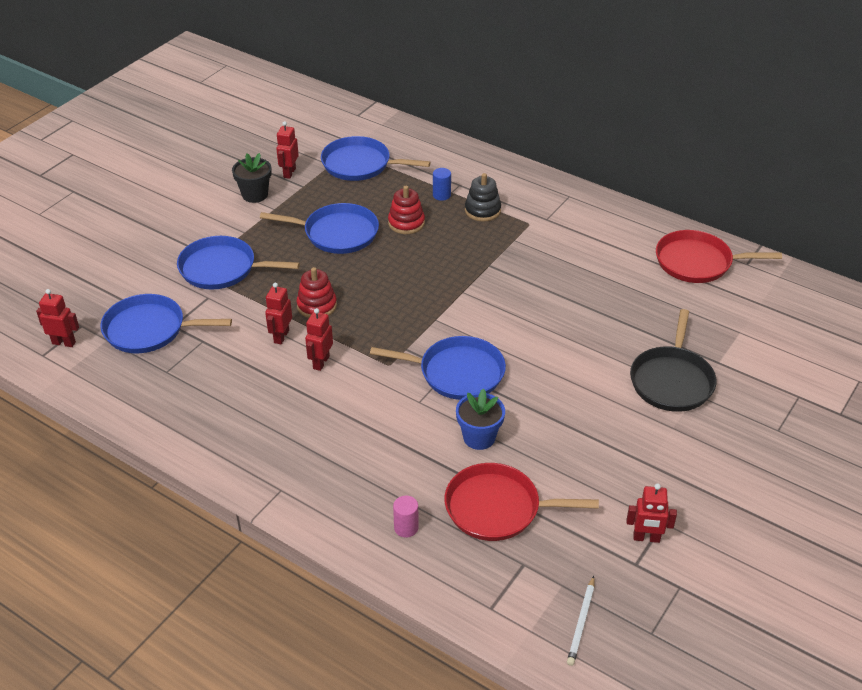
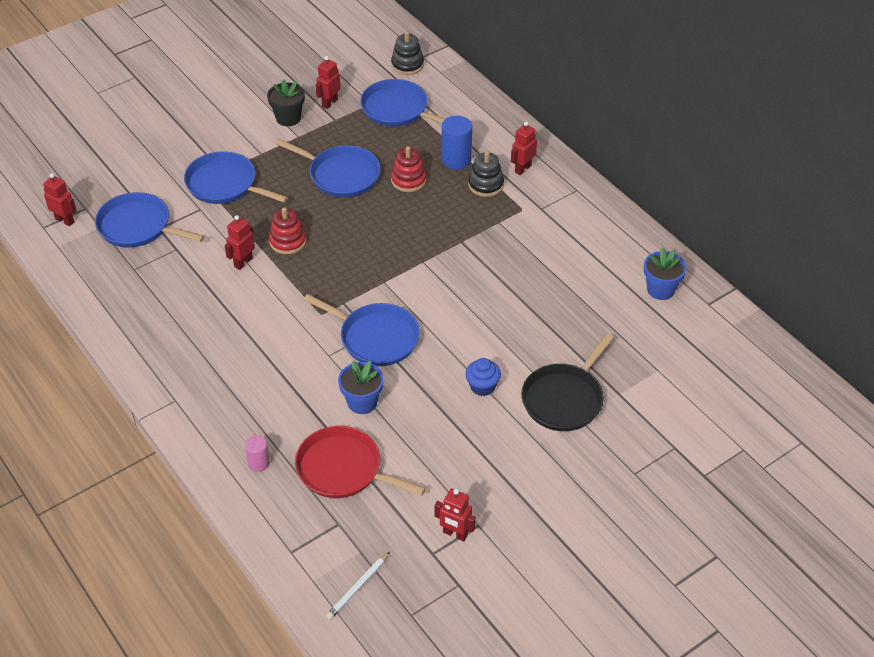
camera: 20 degrees right, 5 degrees up
(321, 362) = (264, 296): red robot -> red robot (522, 168)
(347, 125) = (407, 65): none -> black stacking toy
(441, 195) = (456, 159): blue cylinder -> blue cylinder, size x1.68
(588, 390) = (482, 386): none -> blue cupcake
(697, 262) = (660, 289): red pan -> blue flower pot

